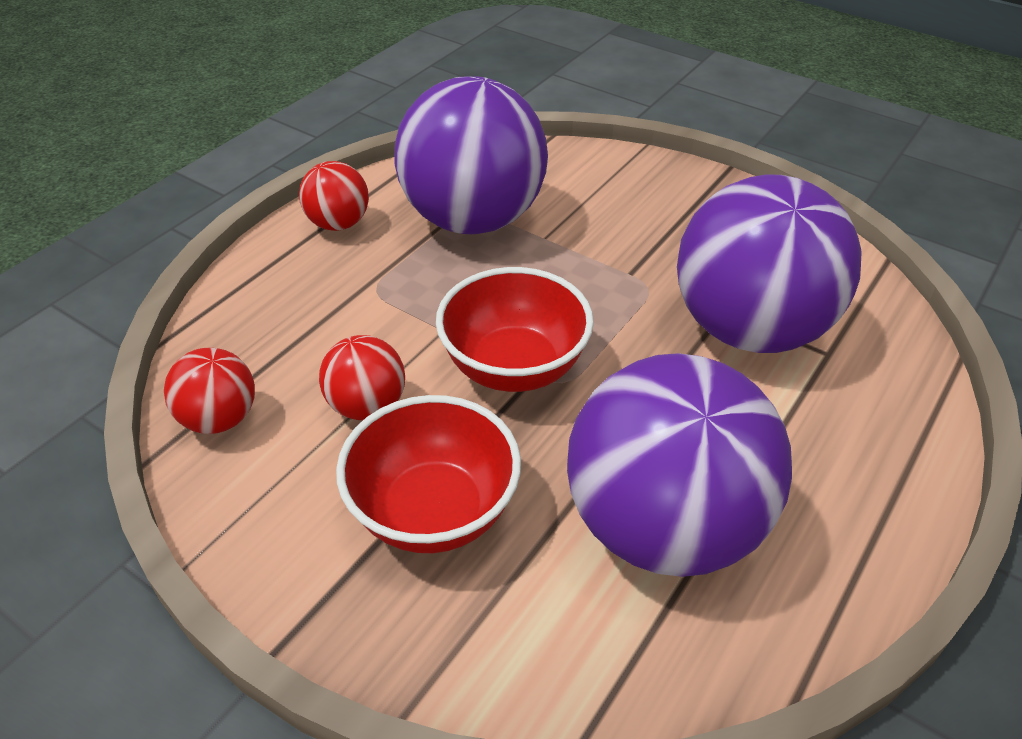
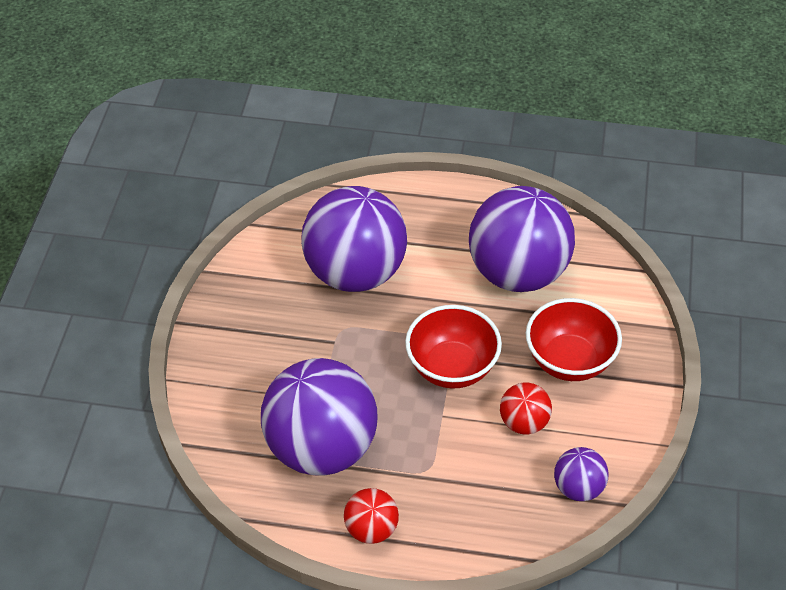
camera: 115 degrees left, 5 degrees up
(220, 418) = (578, 488): red ball -> purple ball

